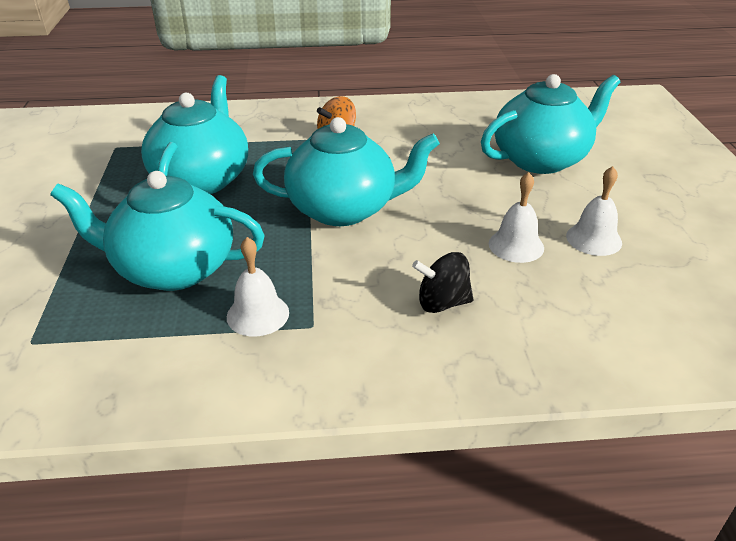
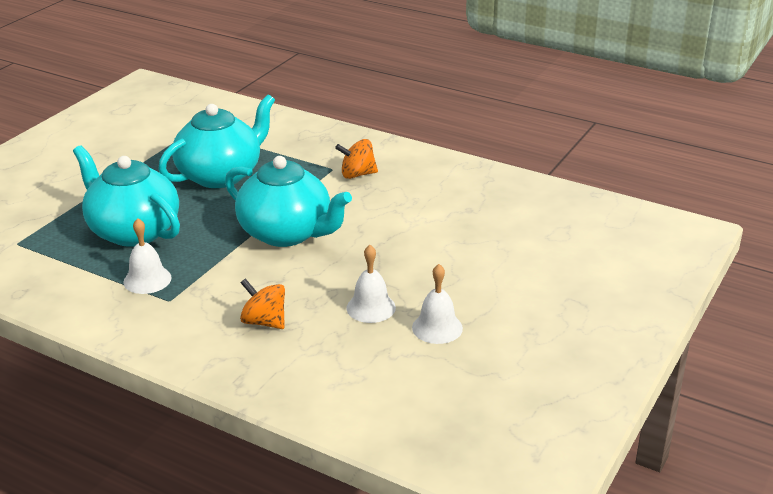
camera: 35 degrees right, 5 degrees down
(442, 303) = (264, 322): black spinning top -> orange spinning top
(541, 159) = (496, 252): turquoise teapot -> none

